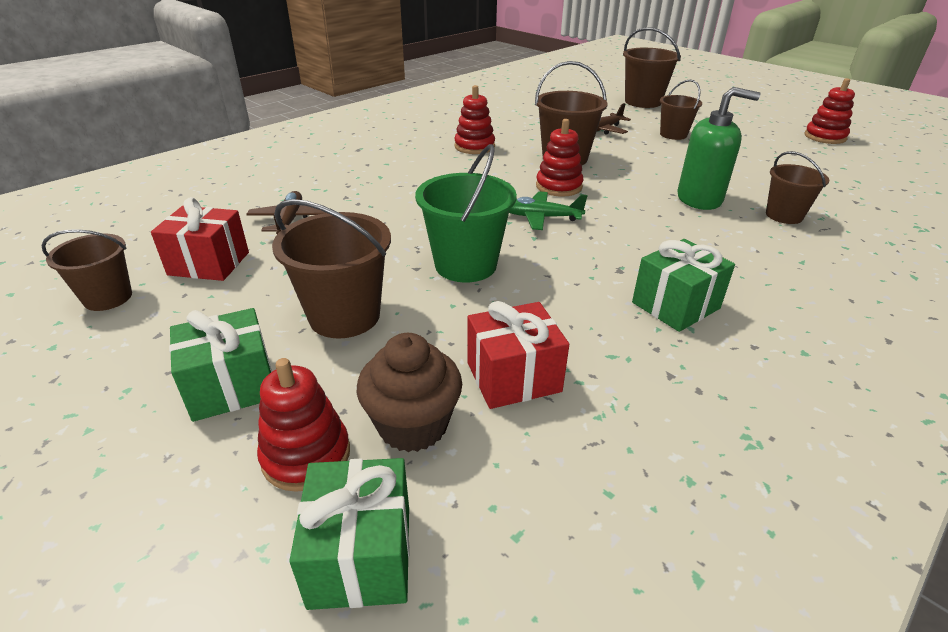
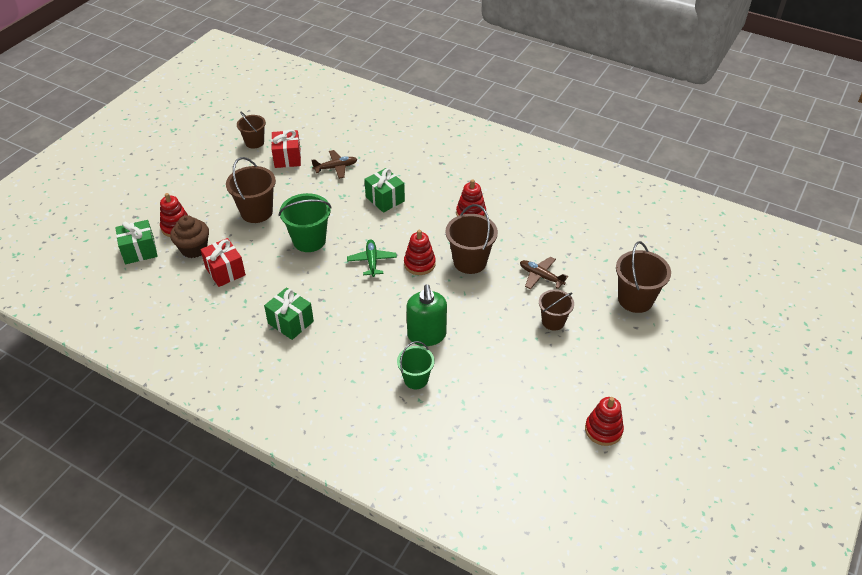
camera: 75 degrees right, 10 degrees up
(232, 386) = (207, 197): green gift -> green gift (385, 199)
(784, 215) = (416, 379): brown bucket -> green bucket

